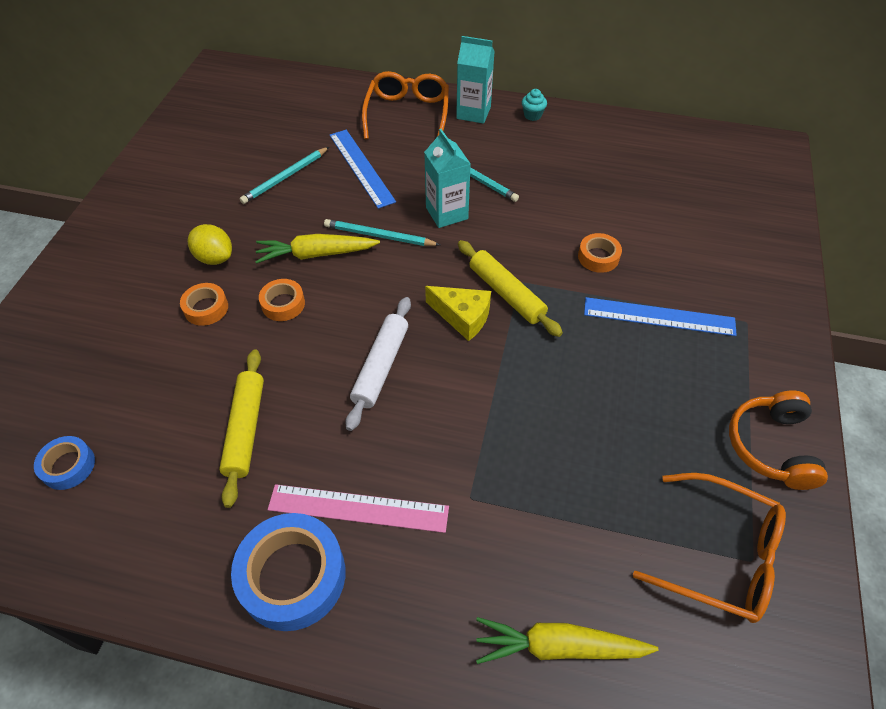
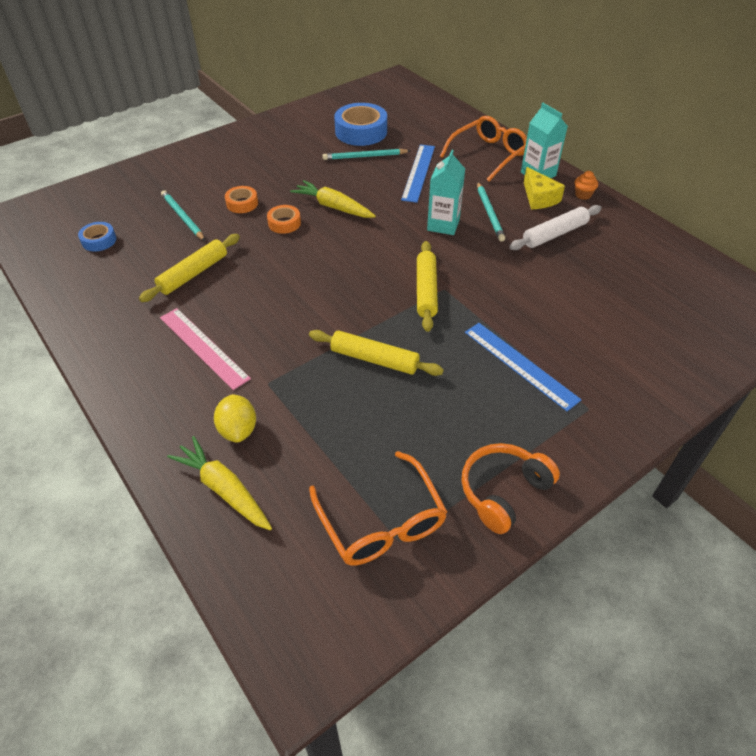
camera: 40 degrees right, 5 degrees down
(215, 258) = (276, 180): yellow lemon -> yellow lemon (238, 430)
(293, 576) = (136, 356): blue tape -> blue tape (361, 131)
(379, 236) = (383, 216): turquoise pencil -> turquoise pencil (182, 217)
(381, 366) = (300, 286): white rolling pin -> white rolling pin (555, 234)
(462, 317) = (381, 288): yellow cheese -> yellow cheese (539, 198)
(532, 115) = (583, 195): turquoise cupcake -> orange cupcake
(539, 397) = (374, 359): none -> yellow rolling pin
(598, 257) = (520, 305): orange tape -> none

